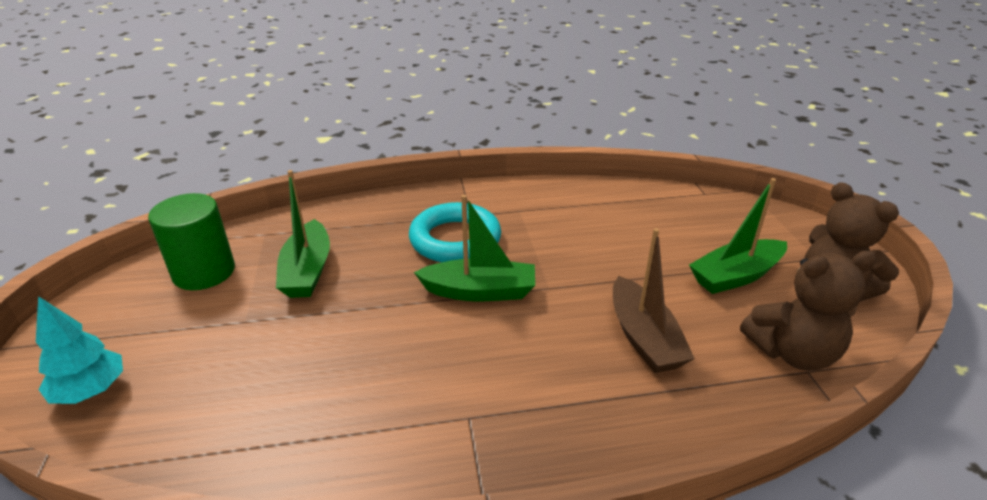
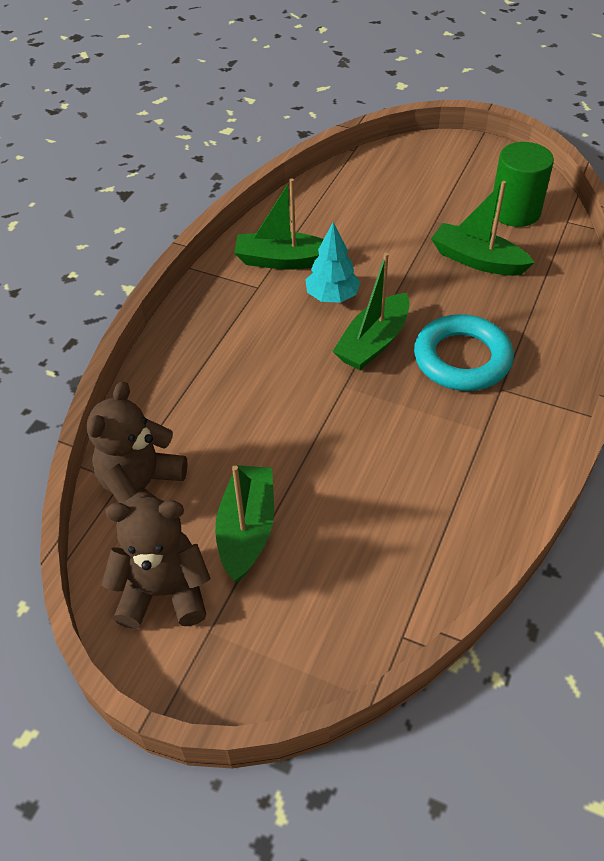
camera: 125 degrees right, 15 degrees up
(91, 391) = (413, 158): turquoise tree -> turquoise tree (332, 297)
(402, 418) = (283, 260): none -> green boat
(644, 338) = (240, 407): brown boat -> none

